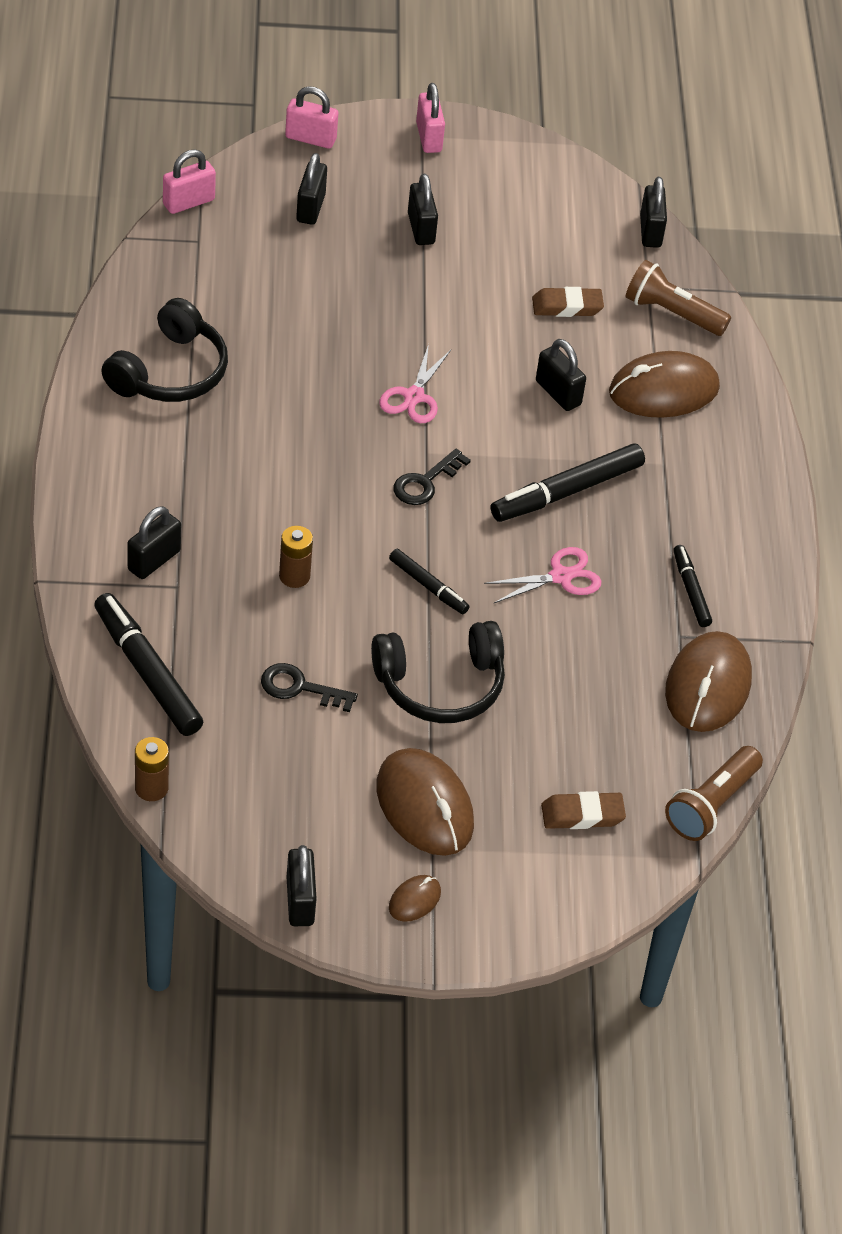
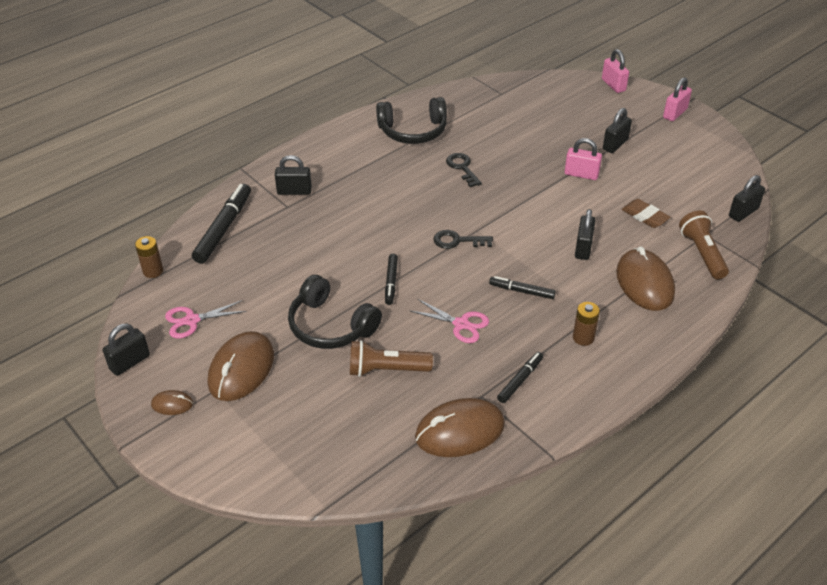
camera: 55 degrees right, 5 degrees down
(188, 202) = (519, 78): pink padlock -> pink padlock (581, 174)
(294, 576) = (340, 236): brown battery -> brown battery (583, 338)
(300, 688) = (271, 280): black key -> black key (462, 168)
(310, 208) = (572, 109): black padlock -> none
(414, 396) = (507, 205): pink scissors -> pink scissors (192, 320)
(566, 492) = (522, 291): black marker -> black marker, size x0.56
(582, 815) = (303, 435): brown eraser -> none
(663, 390) = (644, 283): brown mouse -> brown mouse turned 45 degrees clockwise
(711, 805) = (372, 488): brown flashlight -> brown flashlight (386, 369)

